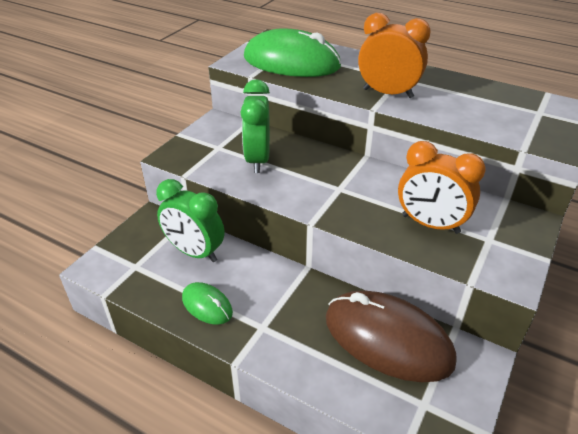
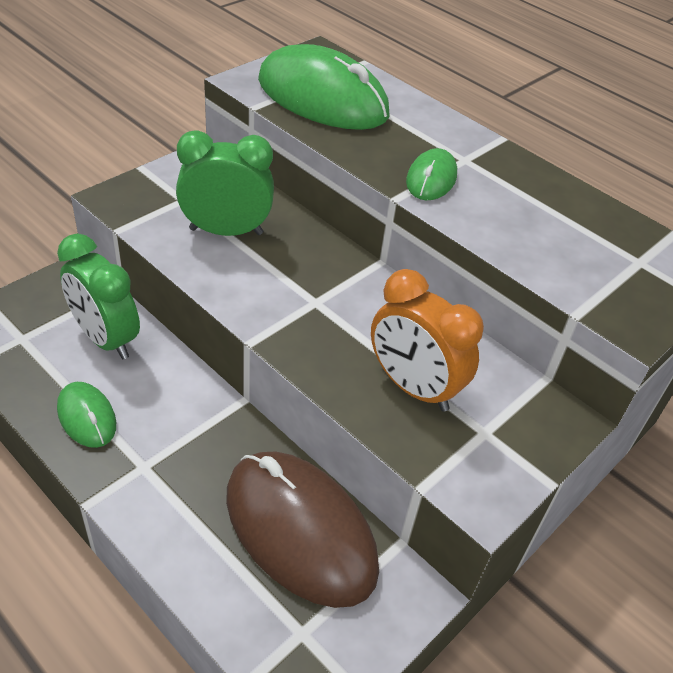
camera: 10 degrees right, 5 degrees up
(257, 160) = (226, 231): green clock -> green clock turned 75 degrees clockwise
(388, 93) = (431, 179): orange clock -> green mouse

